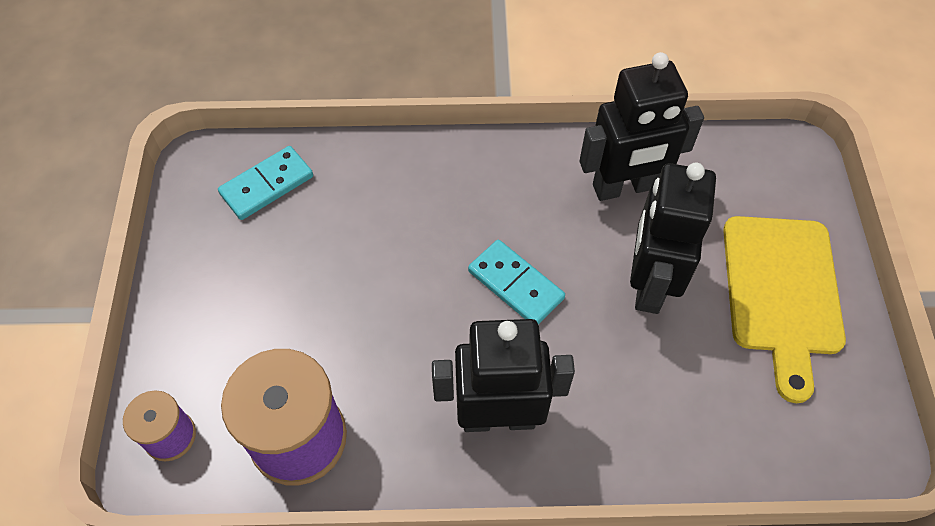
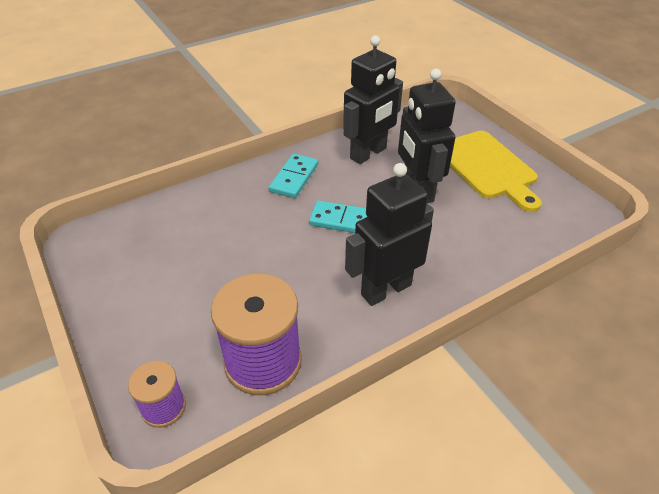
camera: 30 degrees left, 15 degrees down
(267, 185) = (139, 233): turquoise domino -> turquoise domino (294, 178)

